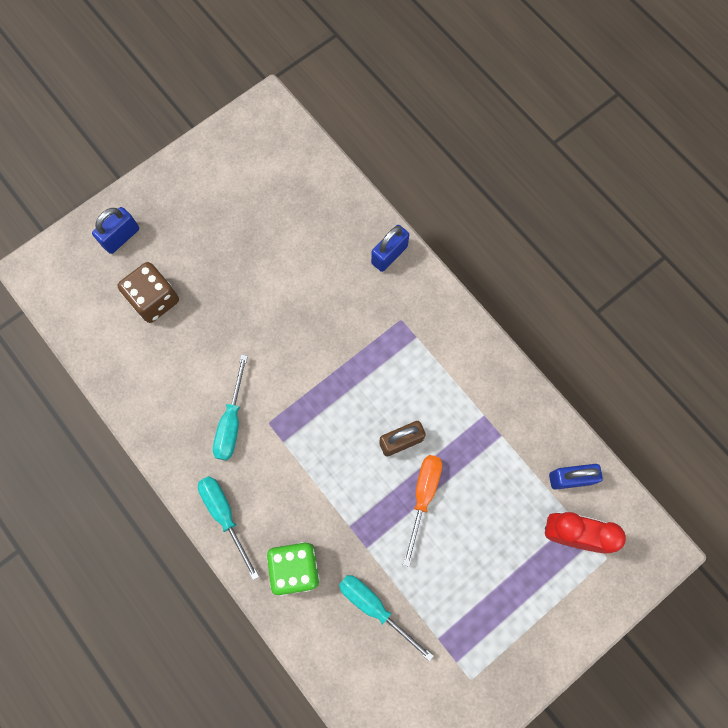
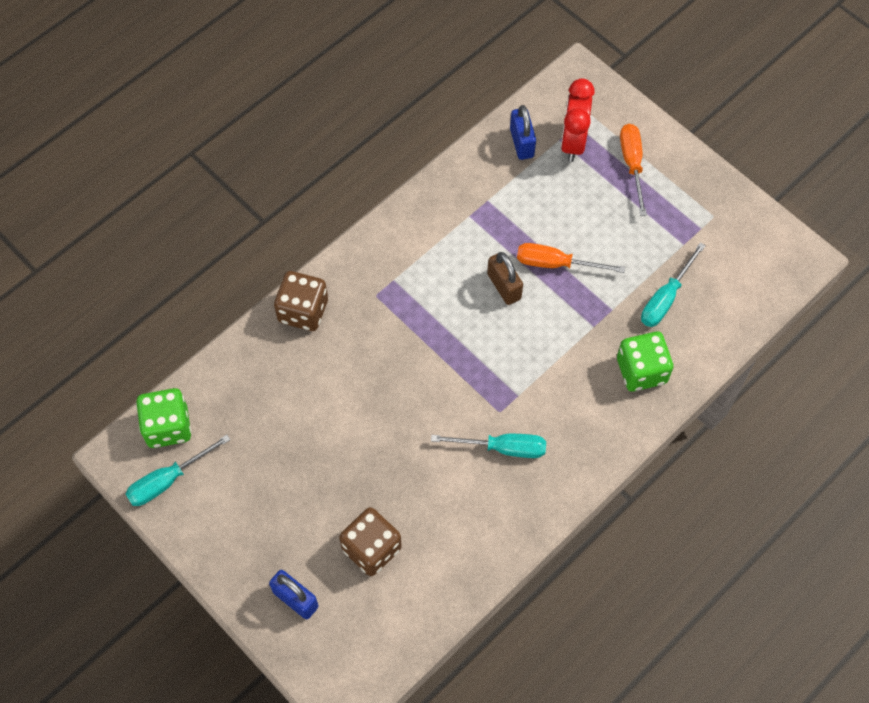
camera: 95 degrees left, 10 degrees down
(225, 515) = (600, 442): turquoise screwdriver -> turquoise screwdriver (168, 480)
(288, 143) = (168, 427): none -> green dice
(389, 255) = (303, 311): blue padlock -> brown dice
(540, 596) = (632, 164): none -> orange screwdriver

